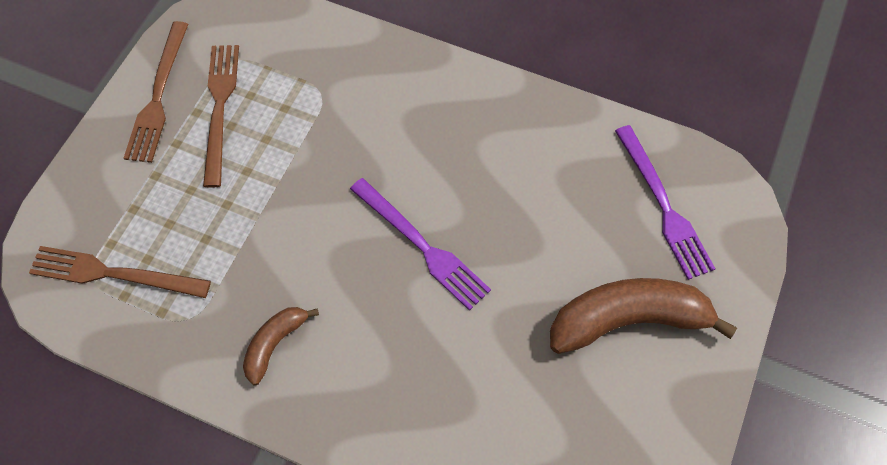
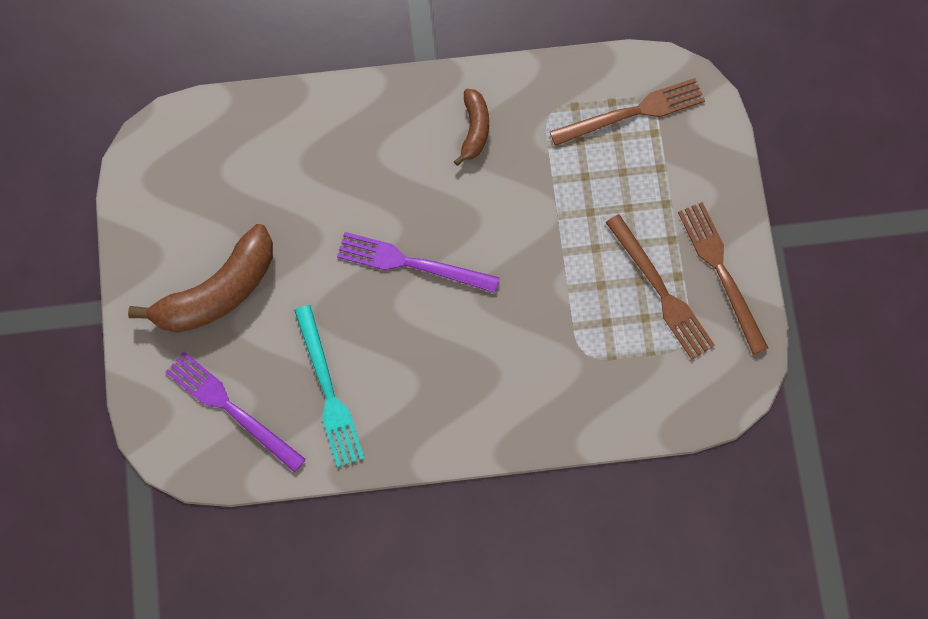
camera: 150 degrees right, 10 degrees up
(565, 177) = (328, 390): none -> turquoise fork

